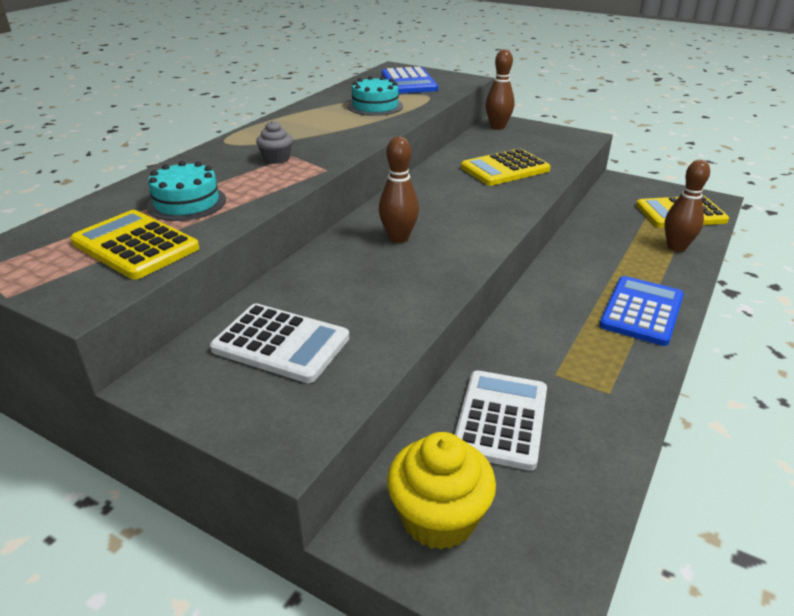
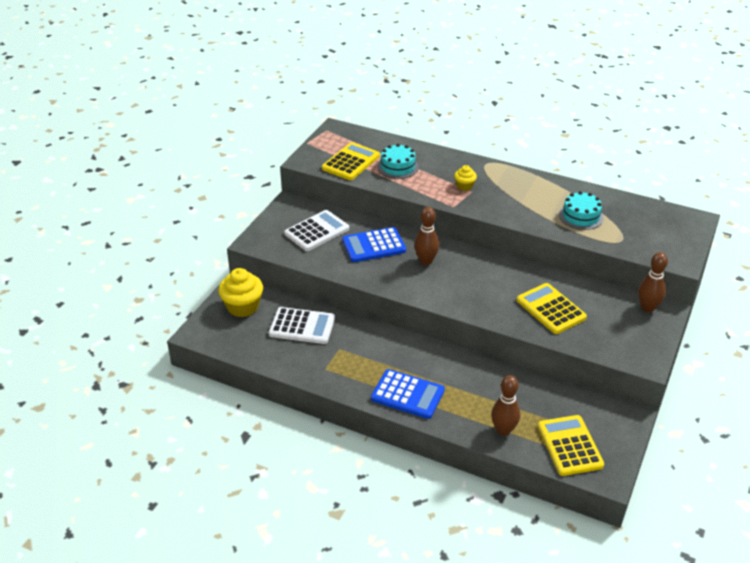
camera: 85 degrees right, 5 degrees up
(276, 159) = (464, 186): grey cupcake -> yellow cupcake
(281, 344) = (317, 231): white calculator -> white calculator turned 150 degrees counterclockwise
(409, 82) = (653, 229): blue calculator -> blue calculator (374, 246)

